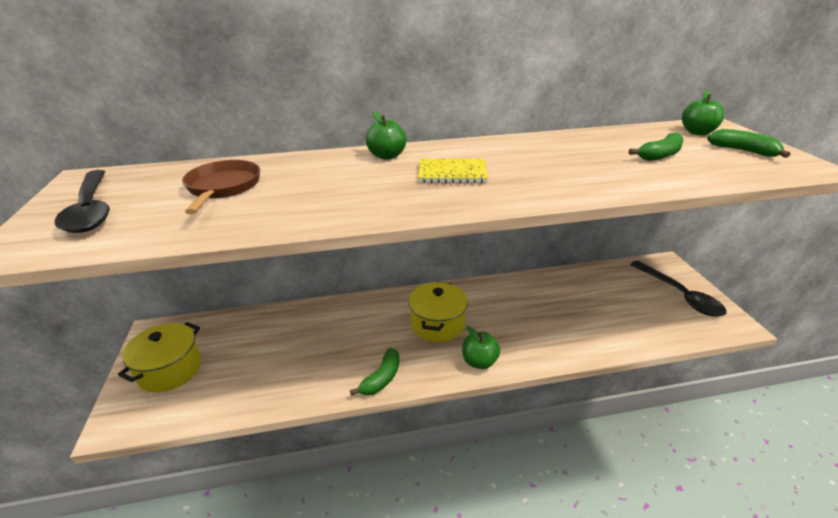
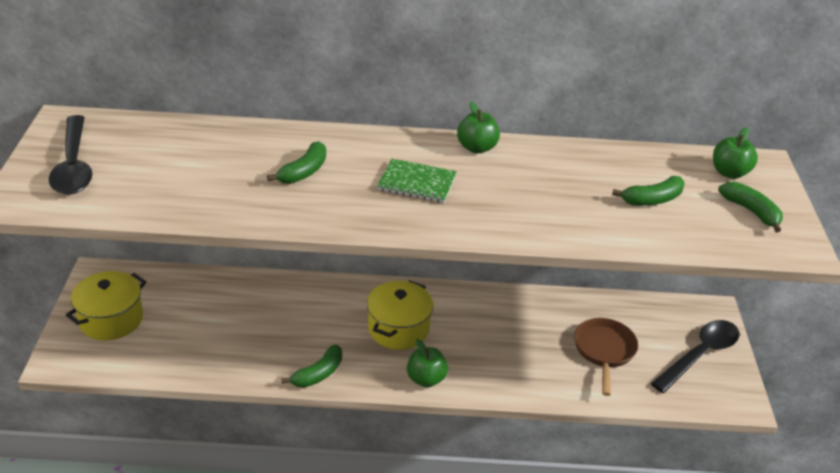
camera: 10 degrees right, 5 degrees up
(223, 188) = (191, 160): brown pan -> brown pan (604, 351)
(340, 180) = (303, 172): none -> green banana
(387, 156) = (362, 145): green apple -> green apple (477, 148)
(452, 173) = (417, 183): yellow notebook -> green notebook
(680, 295) = (700, 354): black spoon -> black spoon turned 120 degrees counterclockwise

